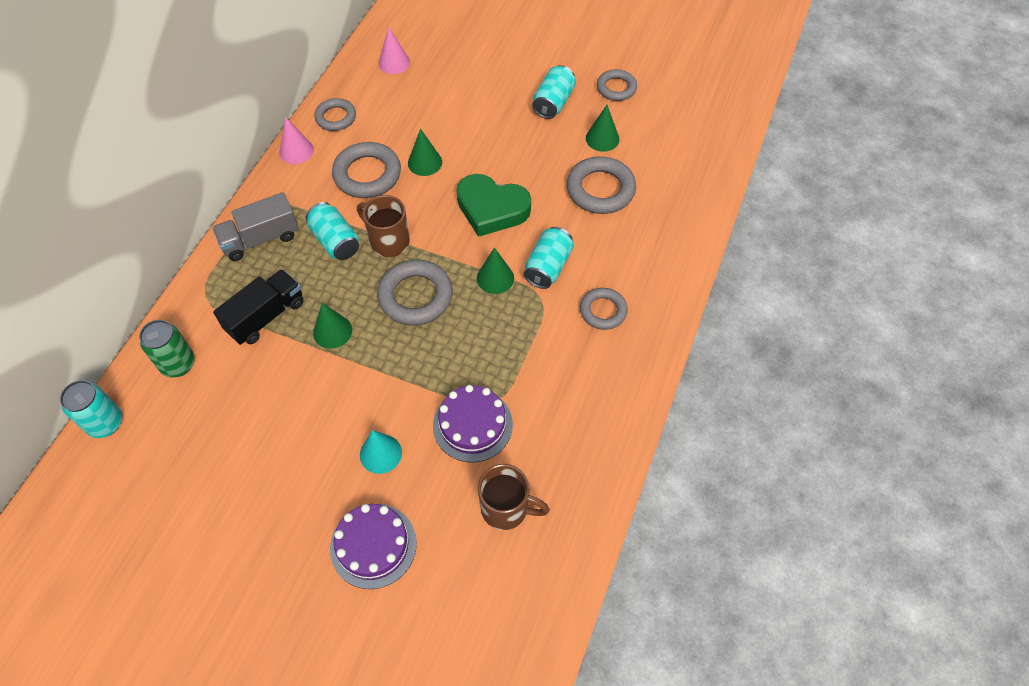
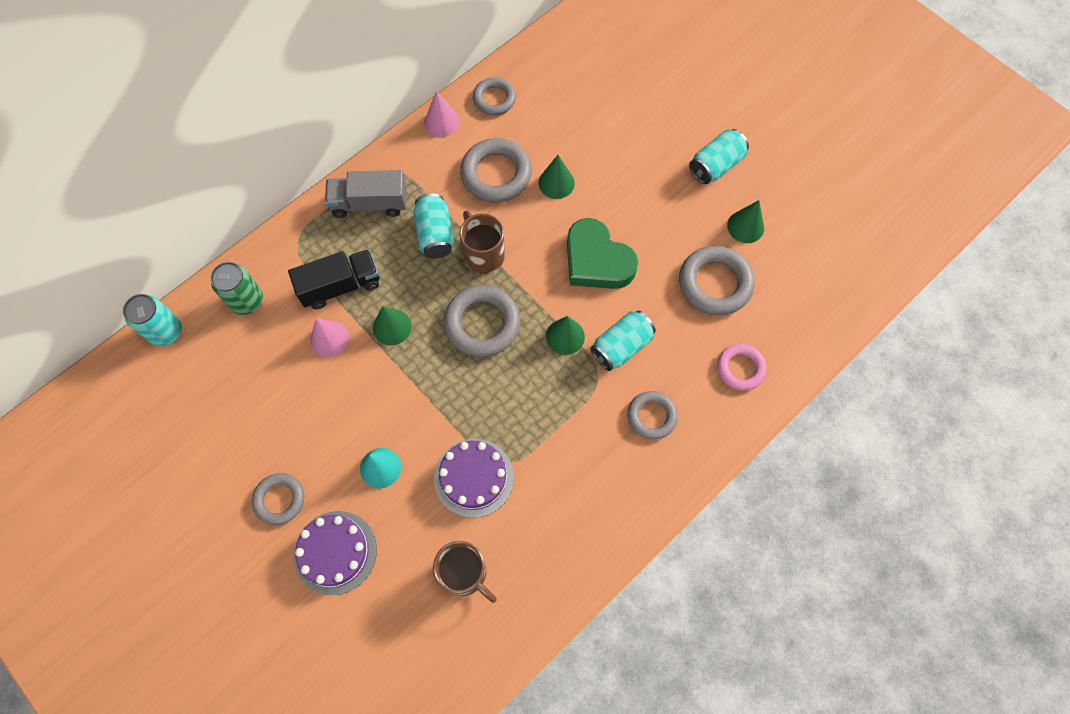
camera: 25 degrees right, 10 degrees up
(394, 62) = (578, 57): pink cone -> pink cone (329, 338)
(616, 88) = (789, 173): grey ring -> grey ring (279, 499)
(656, 245) = (740, 368): none -> pink ring

